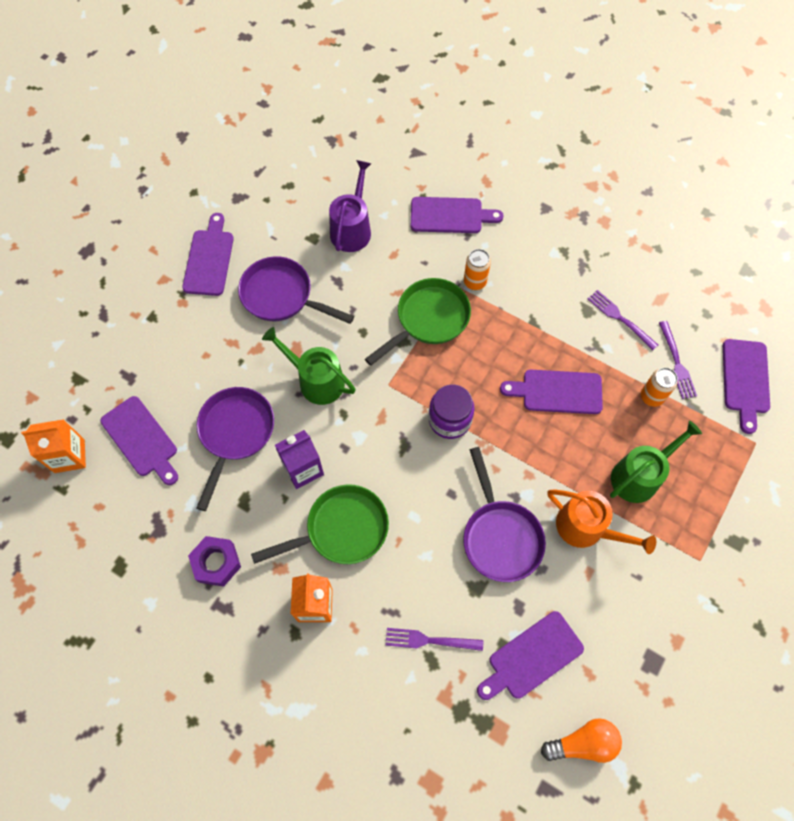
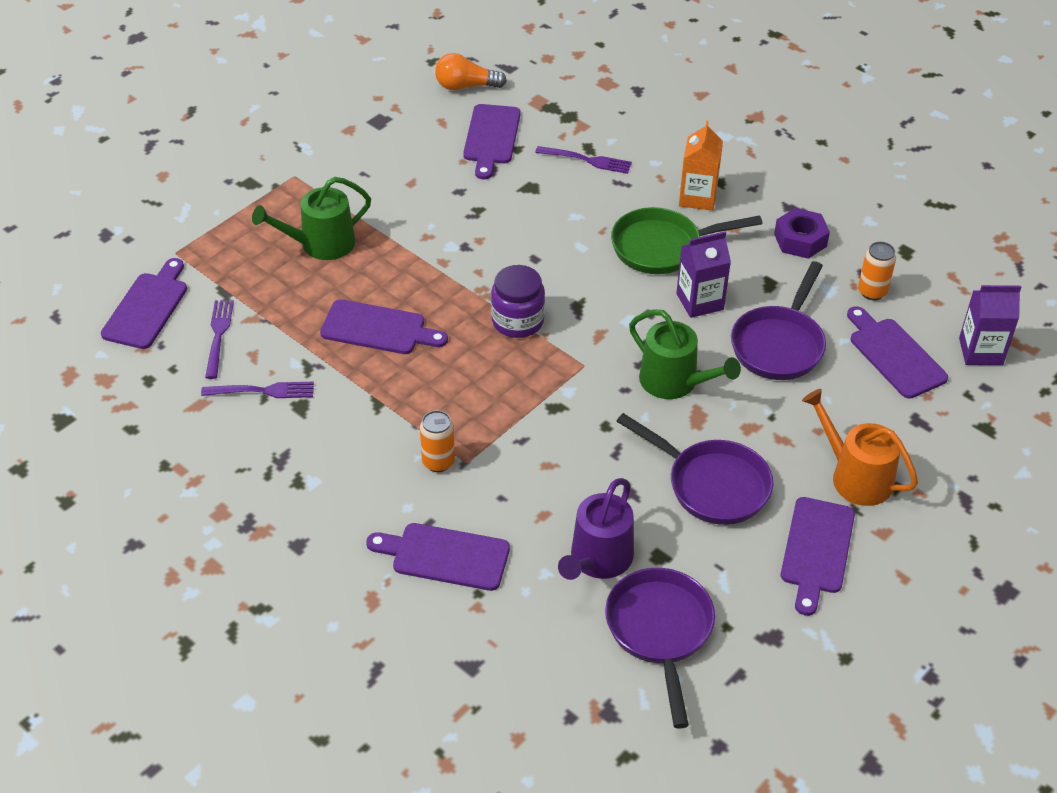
camera: 170 degrees left, 20 degrees down
(69, 456) = (980, 351): orange carton -> purple carton
(428, 319) = (515, 427): green pan -> none
(500, 536) = (493, 219): purple pan -> purple pan (660, 631)
(532, 657) = (491, 138): purple cutting board -> purple cutting board turned 120 degrees clockwise
(586, 528) = (399, 213): orange watering can -> orange watering can (855, 477)
(620, 318) = (263, 391): purple fork -> purple fork turned 60 degrees counterclockwise
(651, 397) = (268, 308): orange can -> orange can (872, 292)

